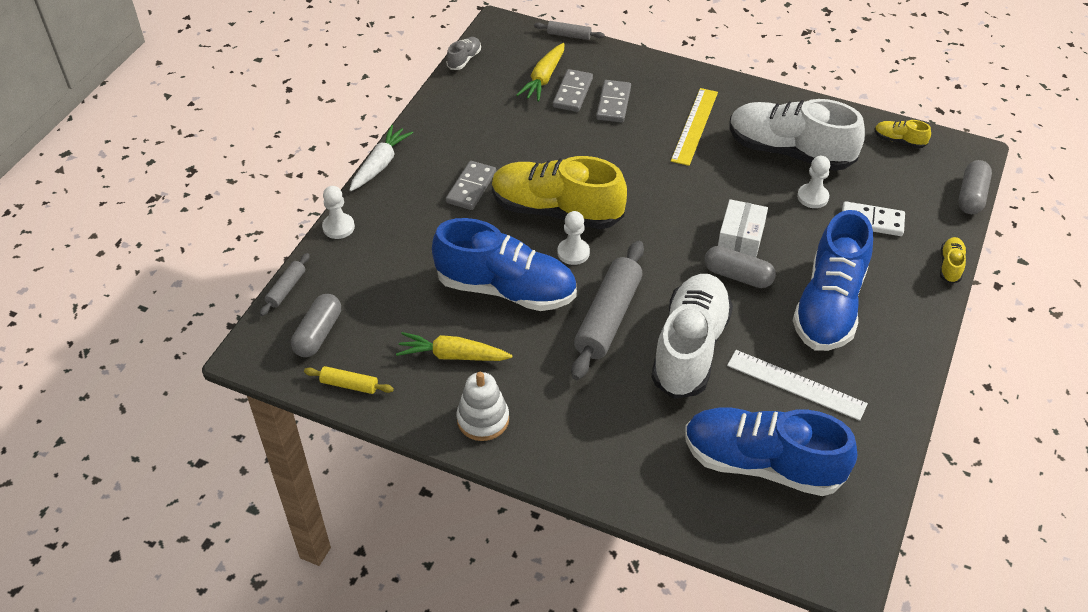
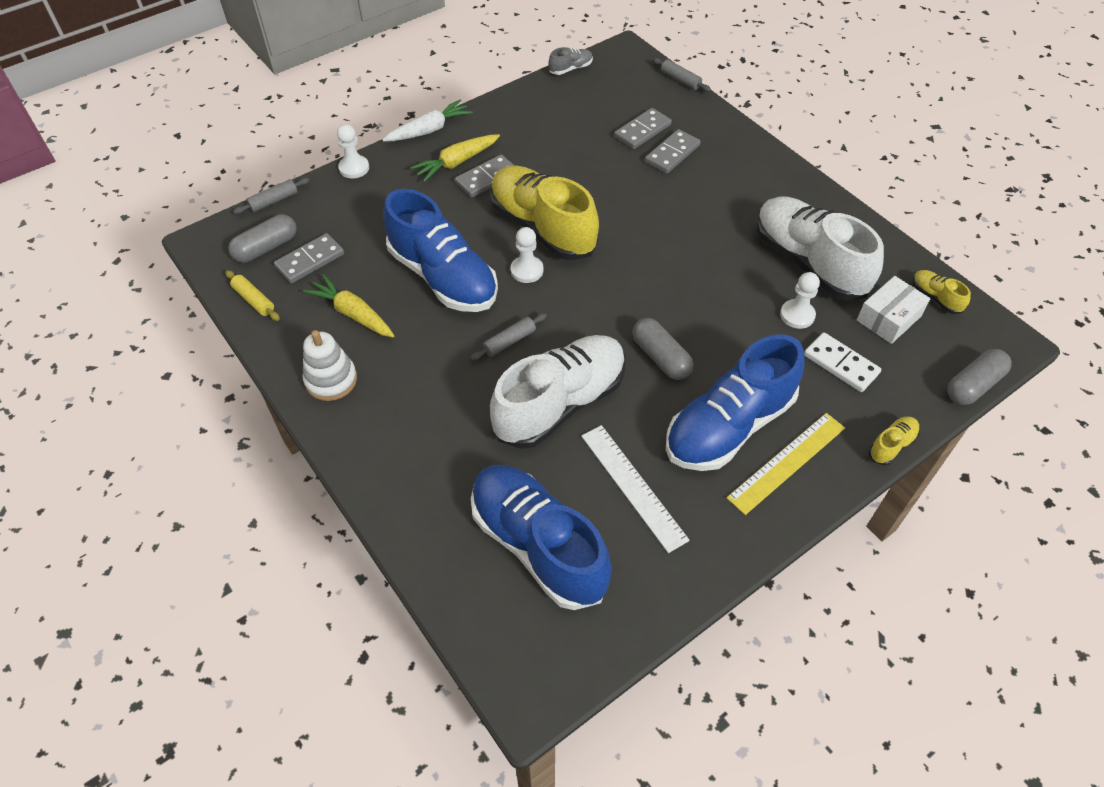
camera: 30 degrees right, 5 degrees up
(371, 327) = (310, 260): none -> grey domino
(544, 78) = (626, 109): yellow carrot -> yellow carrot (456, 163)
(608, 318) = (509, 341): grey rolling pin -> grey rolling pin, size x0.48
(694, 126) = (732, 202): yellow ruler -> yellow ruler (786, 462)
(741, 237) = (693, 323): white box -> white box (888, 318)

